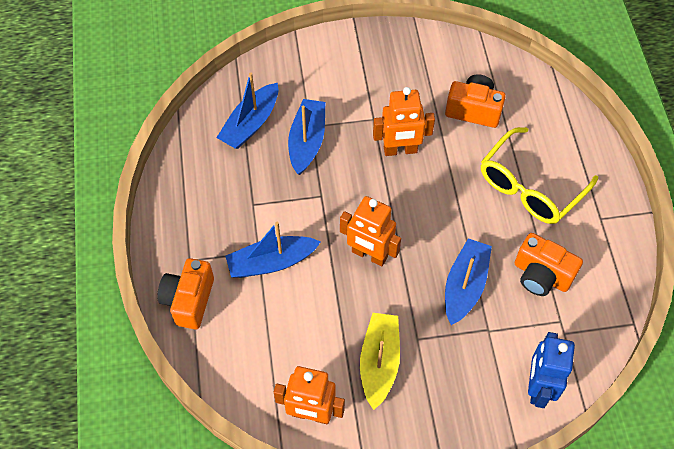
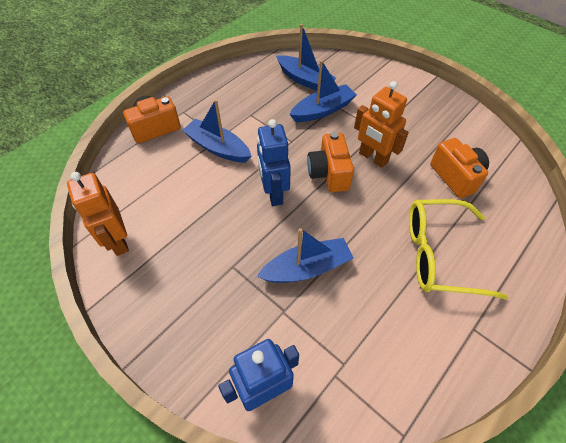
camera: 50 degrees right, 5 degrees down
(250, 124) = (304, 80): blue boat -> blue boat turned 135 degrees counterclockwise
(369, 255) = (274, 193): orange robot -> blue robot
(379, 362) = (192, 255): yellow boat -> none
(541, 275) = (371, 317): orange camera -> orange camera (329, 173)

